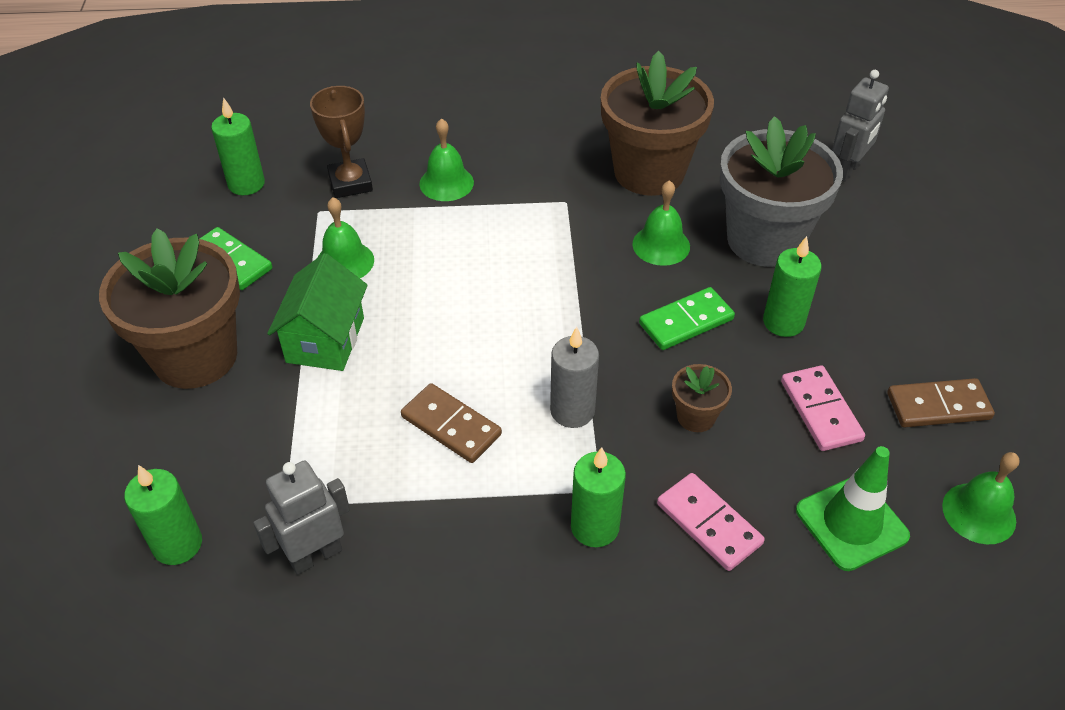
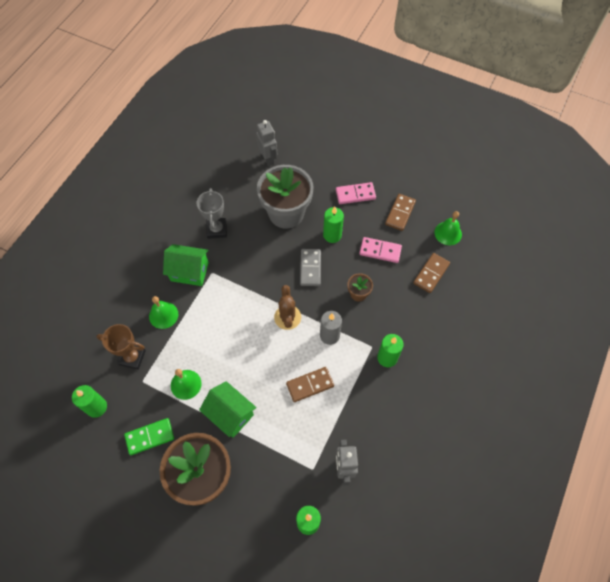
camera: 60 degrees left, 15 degrees up
(545, 176) = (189, 272): none -> green house
(561, 334) = (287, 317): none -> brown cactus
(649, 172) = (217, 230): brown flower pot -> grey trophy
(661, 245) = (263, 251): green bell -> none
(686, 322) = (310, 268): green domino -> grey domino
(708, 524) = (407, 319): pink domino -> pink domino (355, 194)
(851, 523) = (431, 273): green traffic cone -> brown domino

